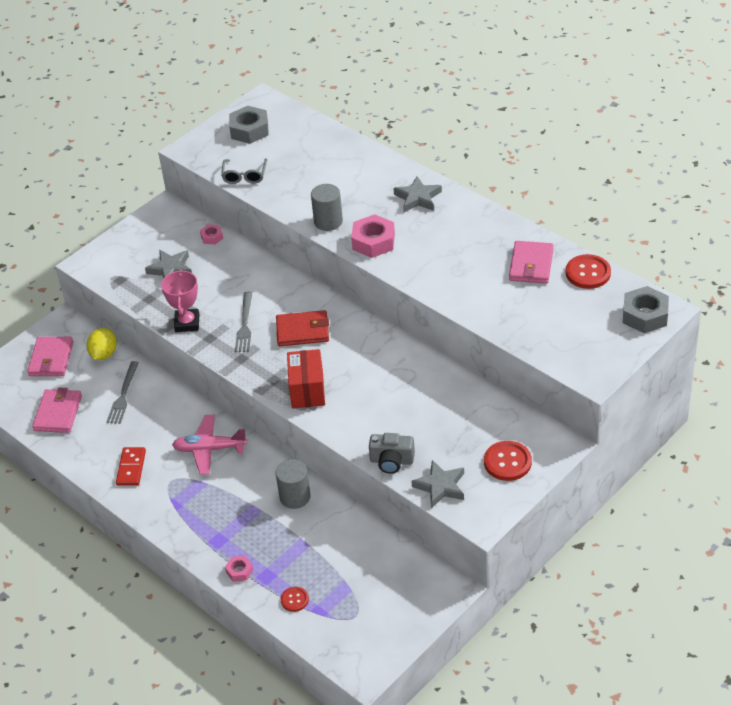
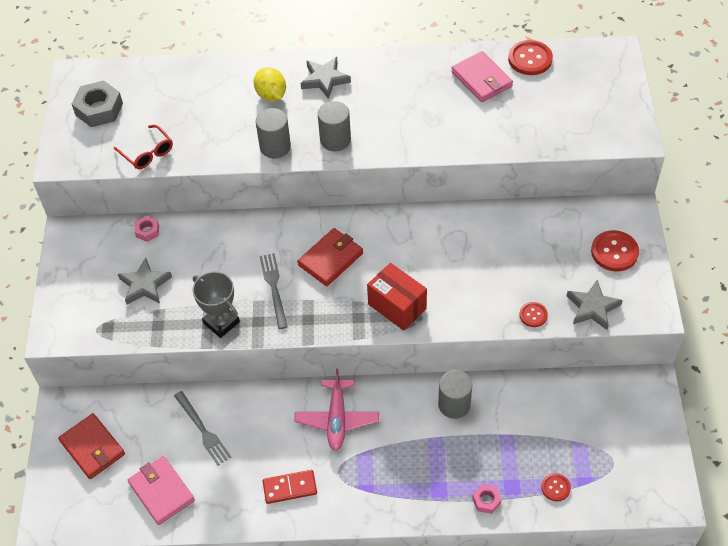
camera: 45 degrees left, 10 degrees up
(51, 359) = (92, 448): pink wallet -> red wallet
(104, 354) = (138, 407): yellow lemon -> yellow lemon (271, 95)
(131, 468) = (290, 487): red domino -> red domino turned 60 degrees counterclockwise
(187, 323) = (221, 322): pink trophy -> grey trophy
(209, 449) = (337, 419): pink plane -> pink plane turned 45 degrees counterclockwise
(244, 176) = (148, 153): grey glasses -> red glasses
(244, 324) = (274, 288): grey fork -> grey fork turned 150 degrees counterclockwise
(373, 242) = (335, 140): pink nut -> grey cylinder
(391, 461) = (533, 315): grey camera -> red button
(645, 315) = (609, 66): grey nut -> none

